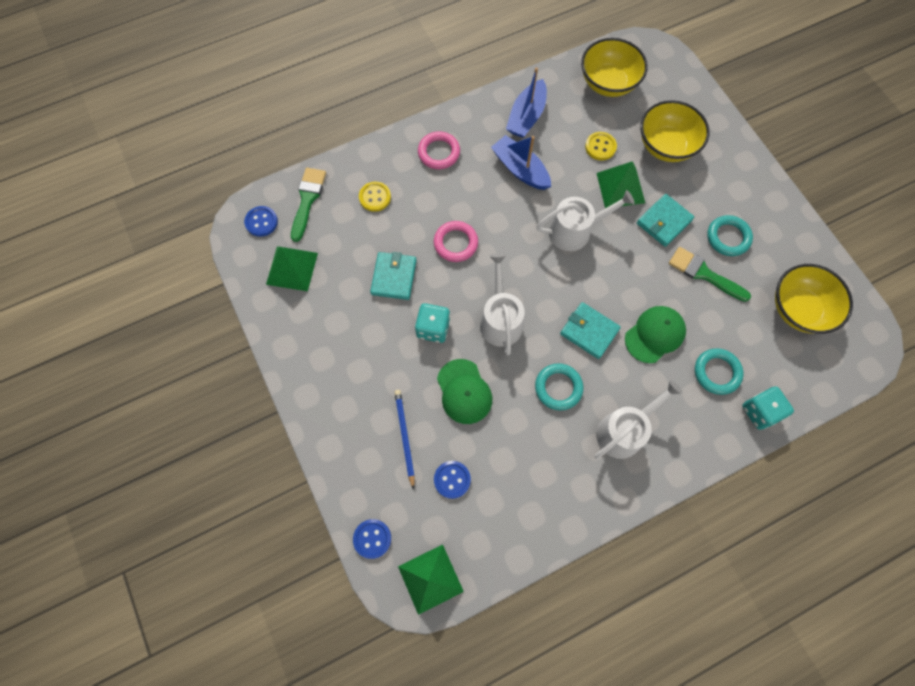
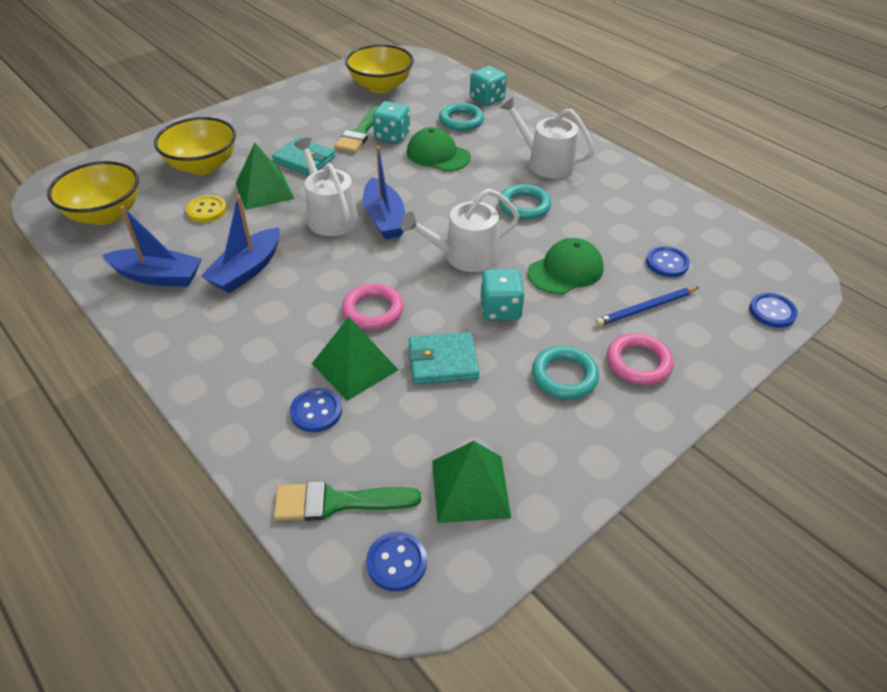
camera: 105 degrees left, 25 degrees down
(375, 197) = (316, 411): yellow button -> blue button
(430, 578) = (773, 261): green pyramid -> green pyramid (354, 366)
(439, 152) = (225, 353): pink ring -> pink ring (638, 363)
(563, 270) = (384, 219): none -> blue boat
(589, 331) = (452, 193): turquoise wallet -> none
(694, 301) = (392, 136): none -> turquoise dice
(728, 237) = (314, 123): turquoise ring -> turquoise ring (564, 376)

